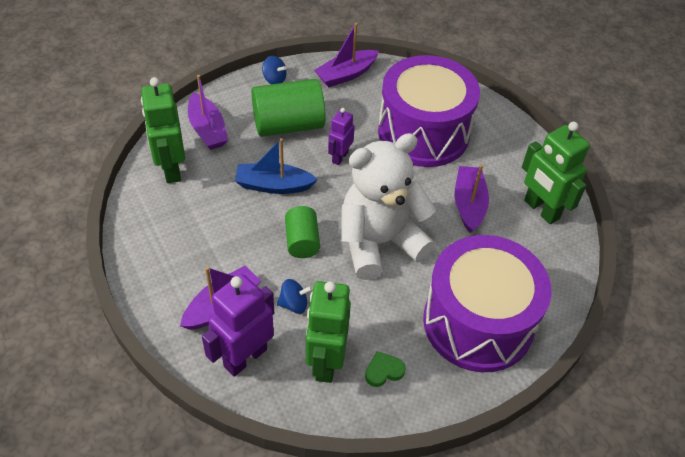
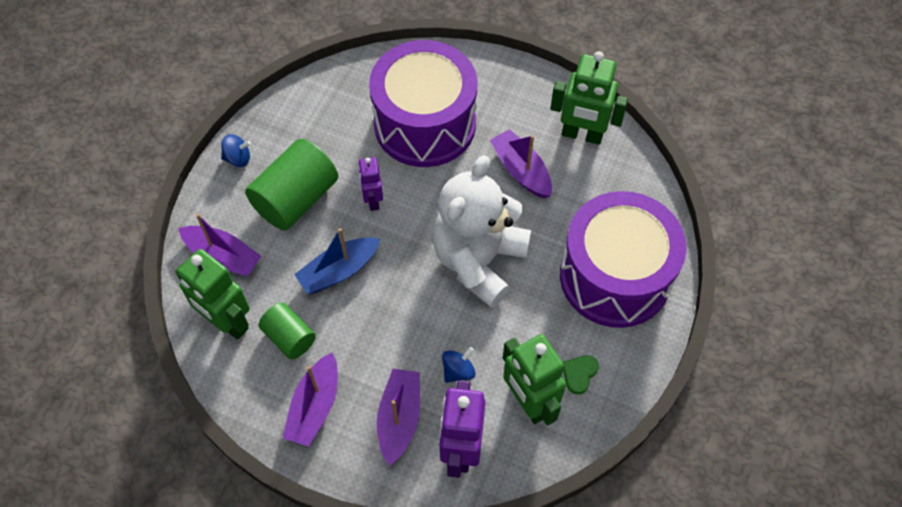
camera: 35 degrees left, 10 degrees up
(302, 241) = (413, 307): green cylinder -> green cylinder (289, 337)
(346, 74) = (302, 107): purple boat -> purple boat (315, 406)

